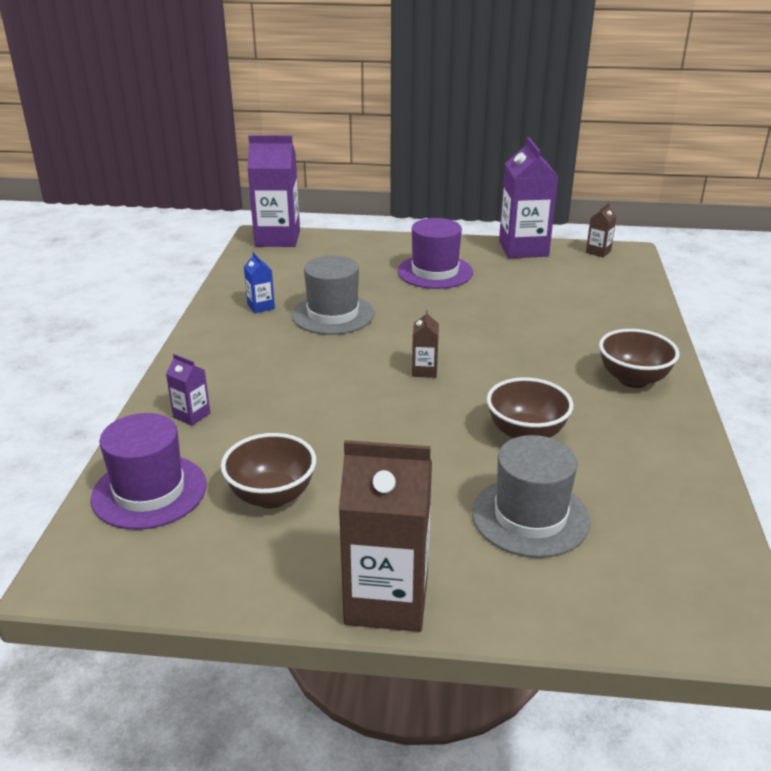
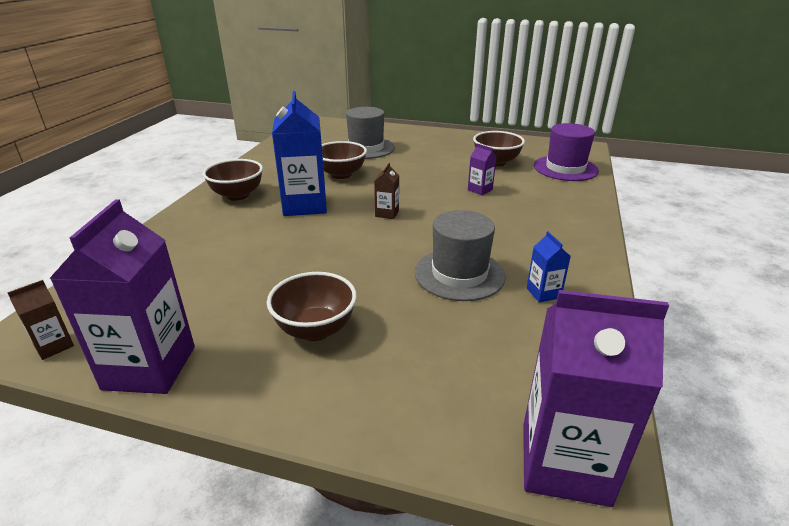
camera: 170 degrees left, 0 degrees up
(191, 415) = (562, 200): purple carton -> purple carton (480, 190)
(386, 599) = (441, 134): brown carton -> none
(435, 272) = (315, 329): purple hat -> brown bowl
(532, 373) = (305, 205): none -> blue carton

